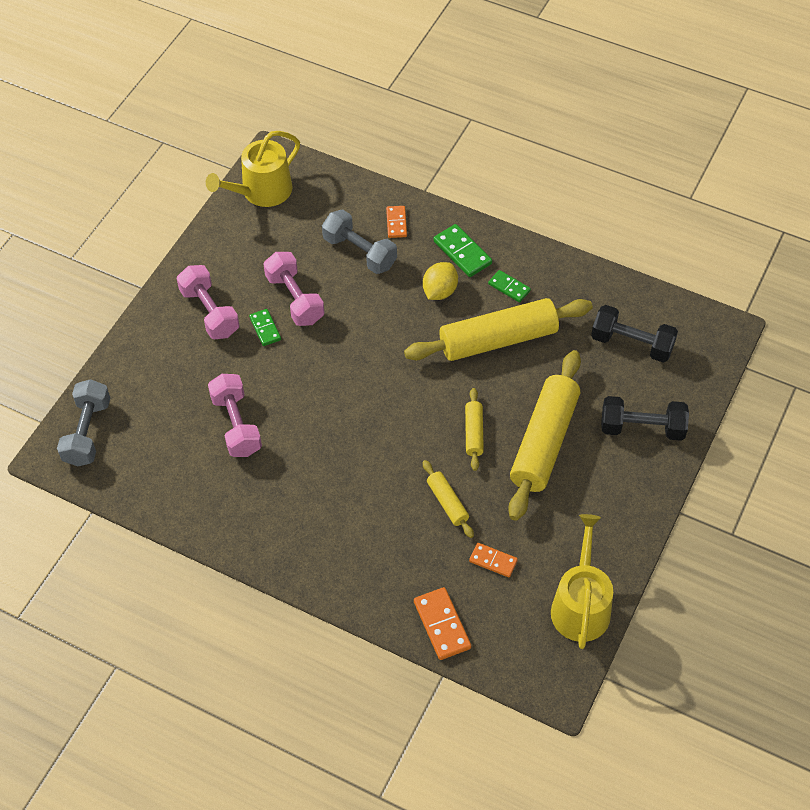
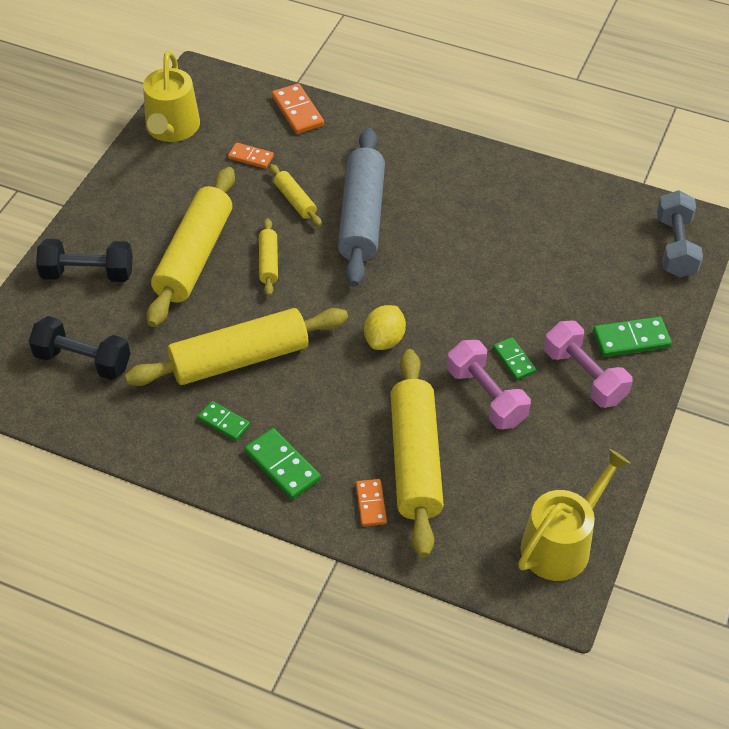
camera: 175 degrees right, 5 degrees down
(160, 342) = (631, 339): none -> green domino
(236, 425) = (521, 260): pink dumbbell -> none
(360, 252) = (414, 460): grey dumbbell -> yellow rolling pin
(382, 480) = (361, 217): none -> grey rolling pin
(440, 291) = (310, 413): yellow lemon -> yellow lemon (384, 340)

